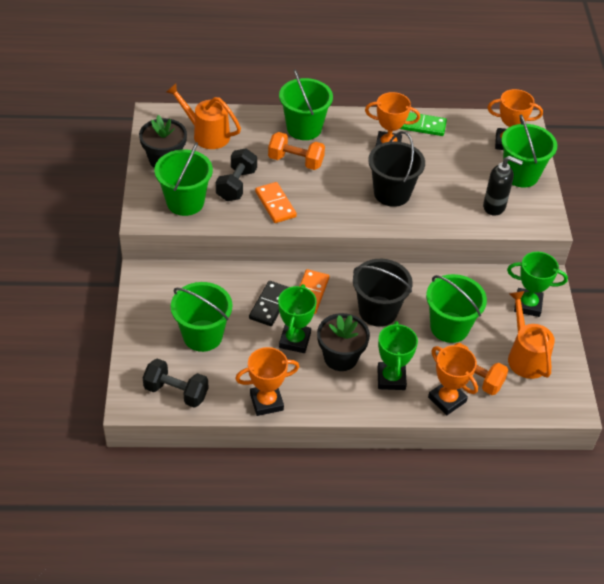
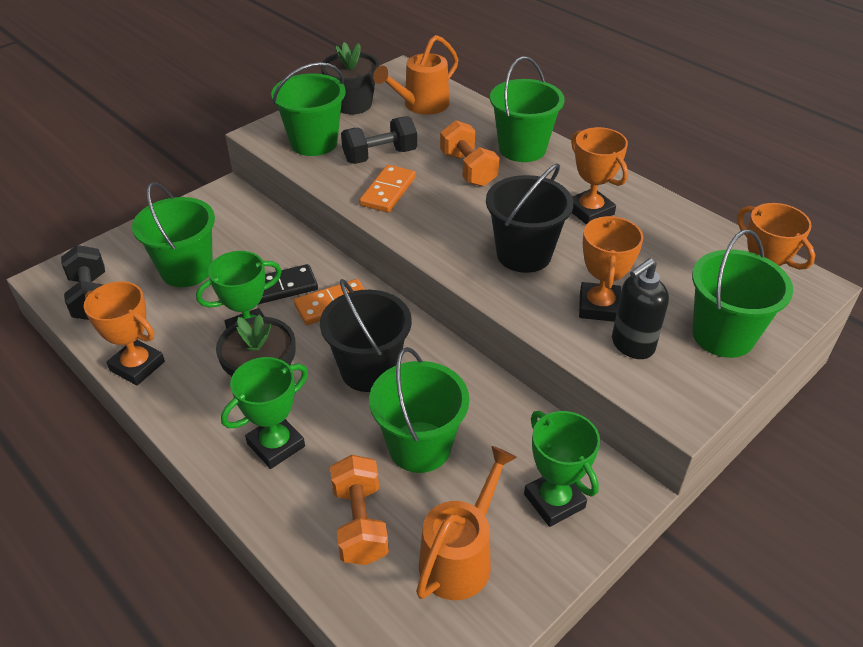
camera: 50 degrees right, 5 degrees down
(206, 134) = (421, 105): orange watering can -> orange watering can turned 120 degrees counterclockwise
(422, 125) = (662, 215): green domino -> none
(447, 399) = (296, 520): orange trophy -> orange trophy (599, 306)
(494, 206) = (632, 345): black soap dispenser -> black soap dispenser turned 75 degrees clockwise

